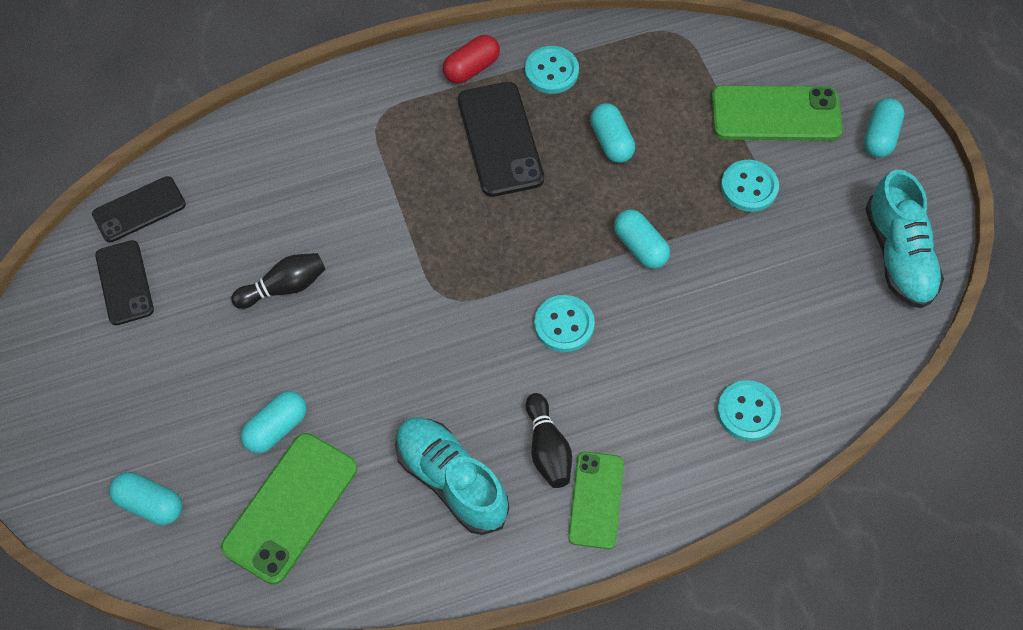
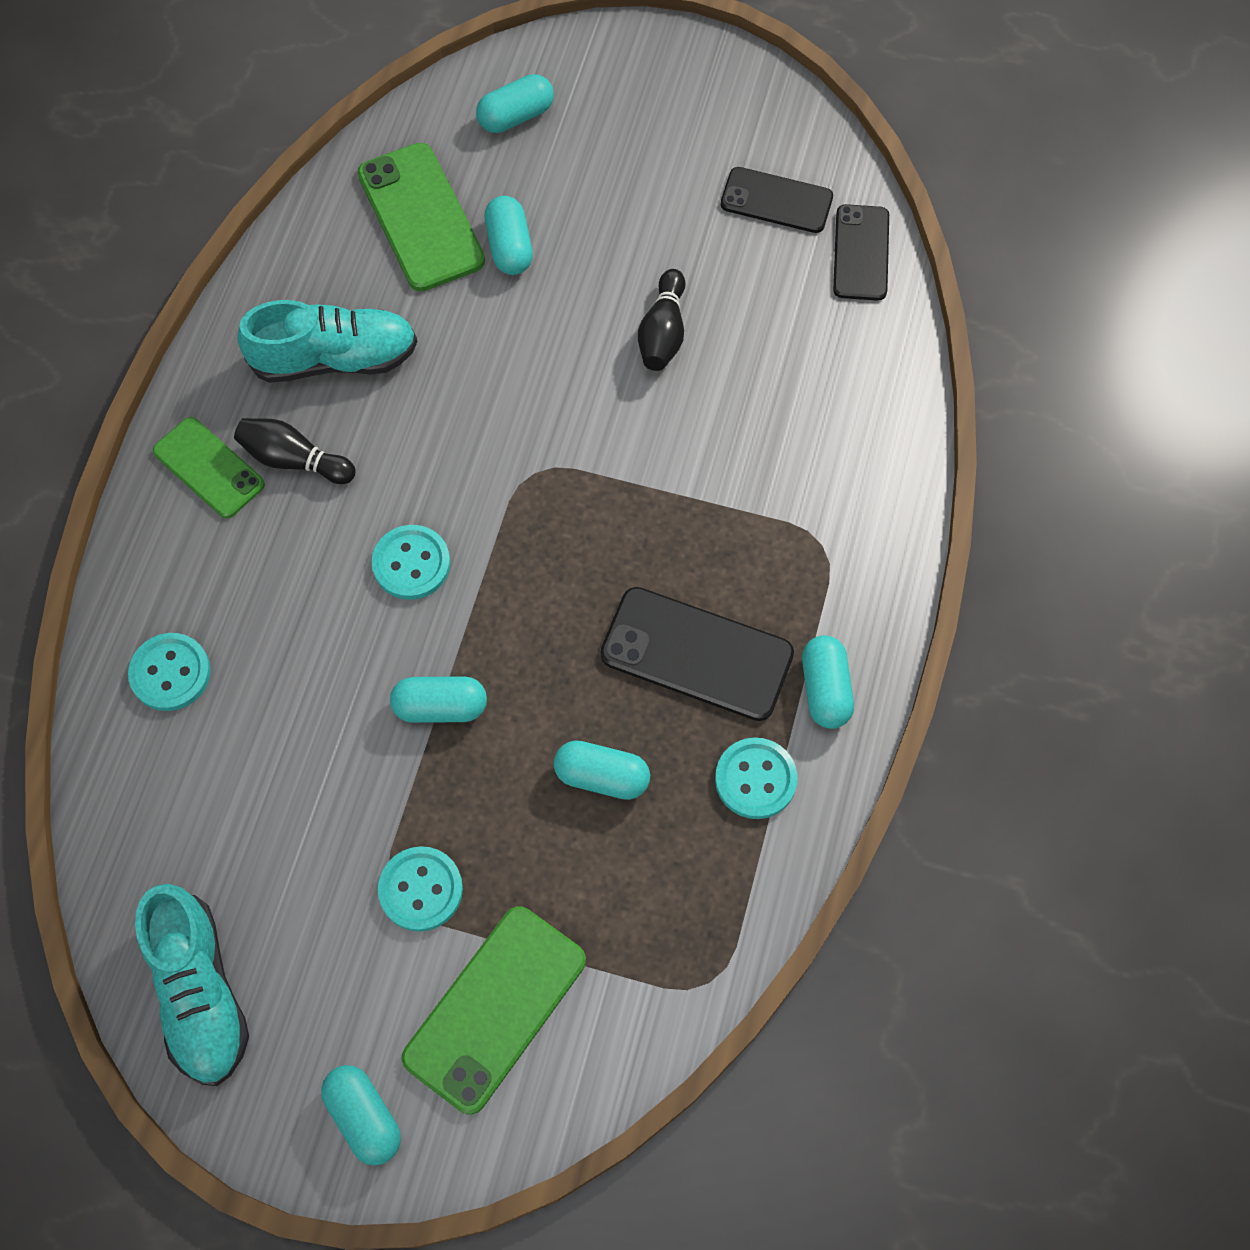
camera: 125 degrees right, 5 degrees up
(471, 68) = (825, 689): red capsule -> turquoise capsule
(898, 255) = (200, 992): turquoise shoe -> turquoise shoe turned 135 degrees counterclockwise

